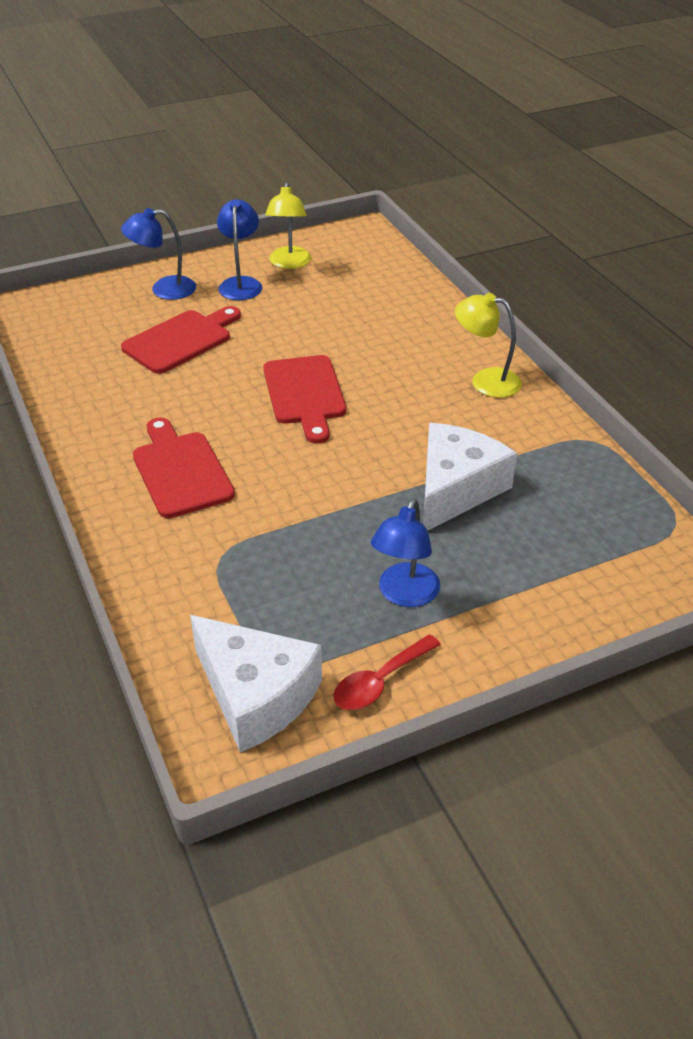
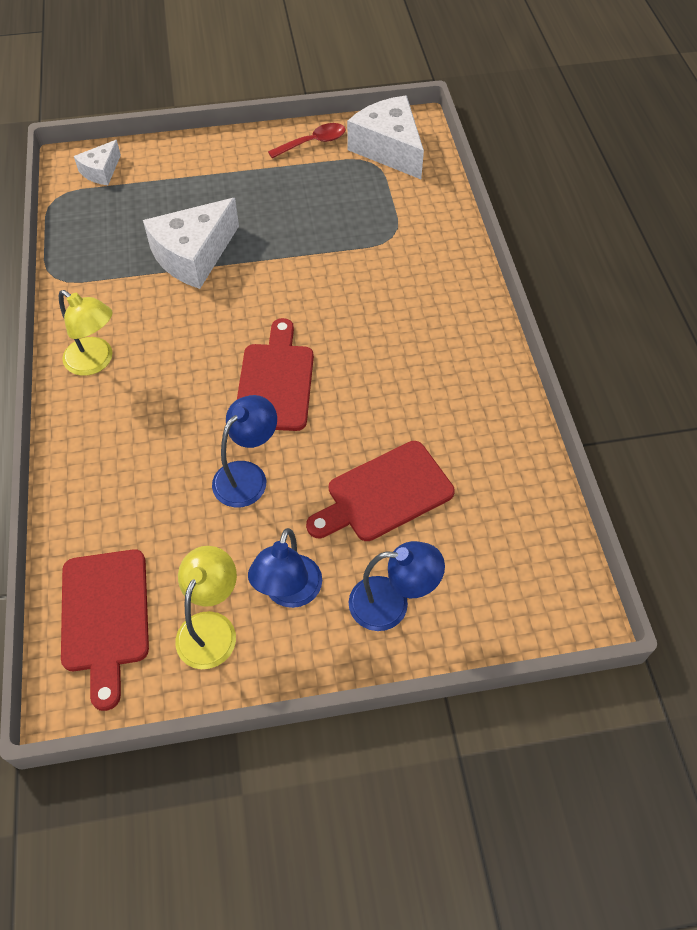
camera: 165 degrees left, 15 degrees up
(180, 471) = (411, 316): red cutting board -> red cutting board (105, 617)
(404, 595) = (274, 187): blue lamp -> blue lamp (247, 475)
(652, 571) = (101, 171): none -> white cheese

